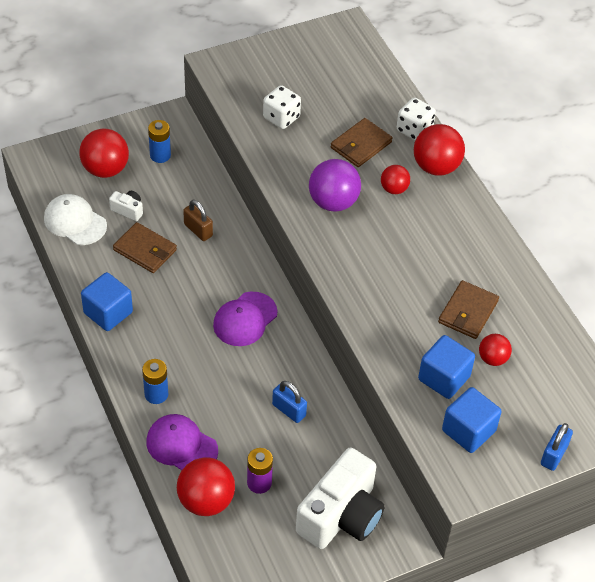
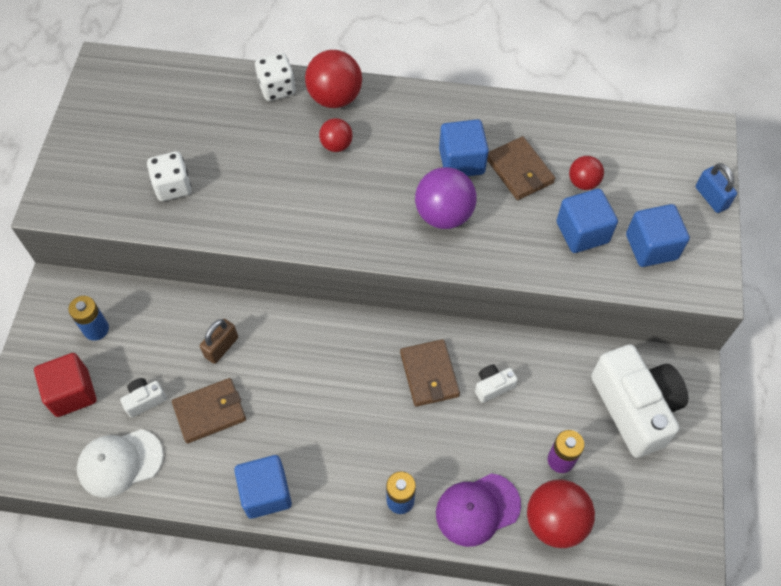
camera: 55 degrees left, 10 degrees up
(105, 169) = (72, 393): red ball -> red cube
(198, 230) = (221, 347): brown padlock -> brown padlock turned 45 degrees counterclockwise
(245, 319) = (362, 365): purple cap -> none
(289, 410) = (493, 386): blue padlock -> white camera
(333, 202) = (315, 203): purple ball -> purple ball (444, 214)
(361, 145) = (262, 140): brown wallet -> brown wallet (429, 374)
(445, 271) = (461, 161): none -> blue cube

